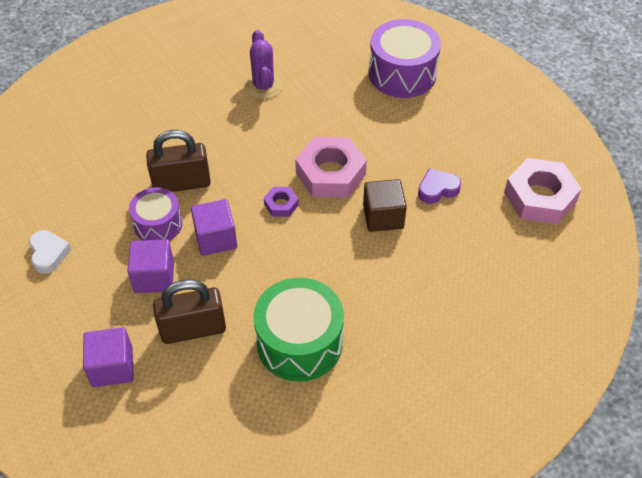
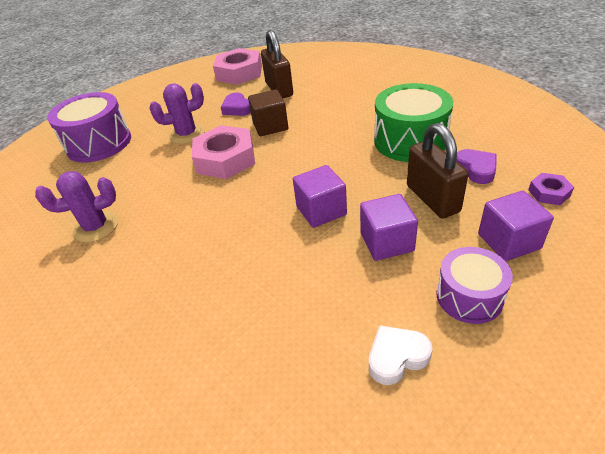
camera: 95 degrees left, 10 degrees down
(158, 224) = (315, 259): purple drum -> purple drum (469, 296)
(182, 183) = (251, 256): brown padlock -> brown padlock (279, 89)
(221, 386) = (476, 169): none -> purple heart
(281, 204) = (268, 179): purple nut -> purple nut (549, 193)
(393, 143) = (187, 134): none -> purple cactus

